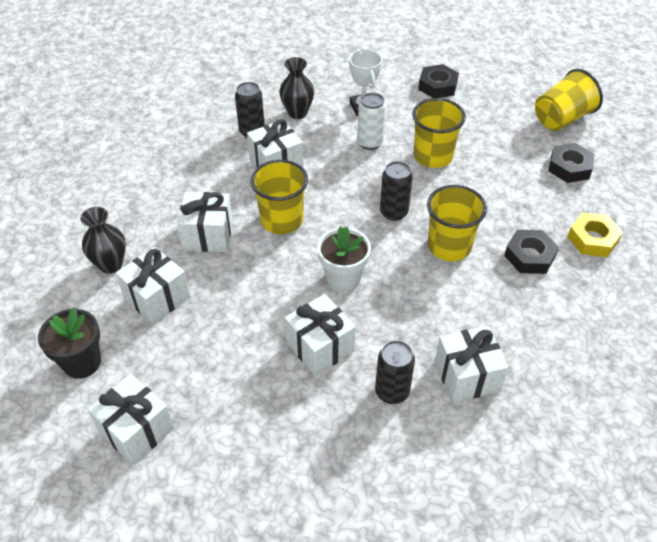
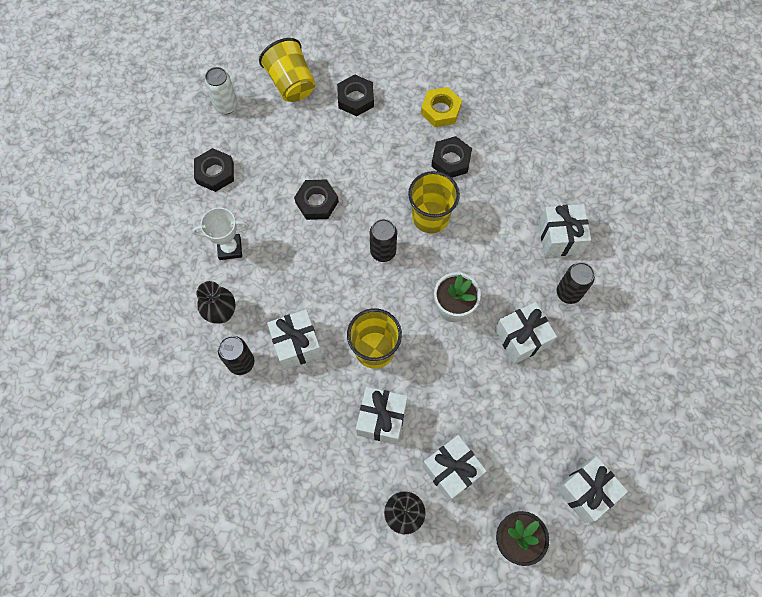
camera: 80 degrees left, 20 degrees up
(370, 142) = (285, 252): white can -> white can (226, 106)
(433, 156) = (317, 202): yellow cup -> black nut

